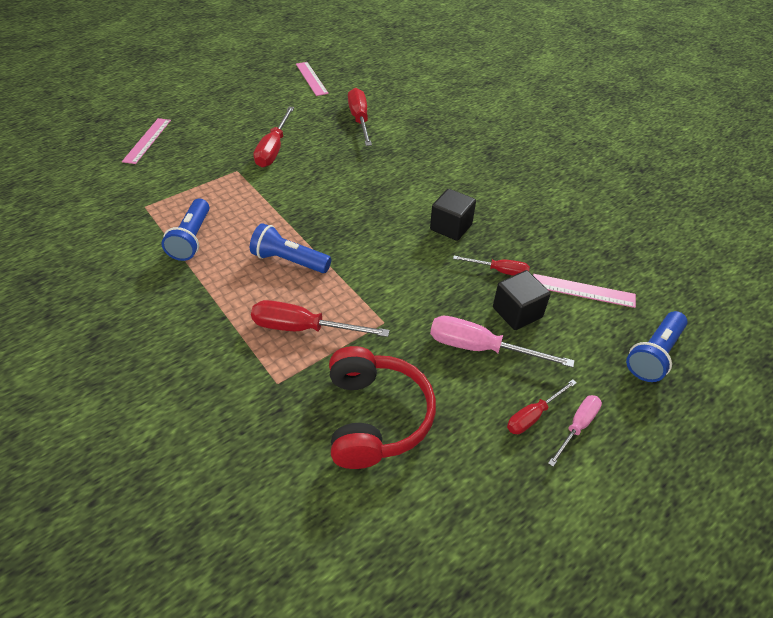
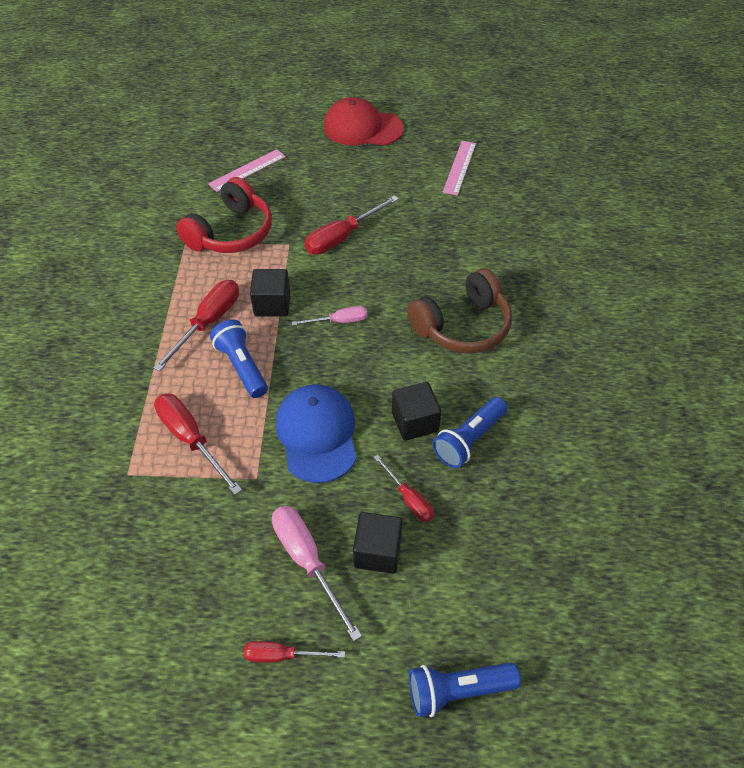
camera: 40 degrees right, 5 degrees up
(192, 239) = (190, 296): blue flashlight -> blue flashlight (469, 440)
(213, 82) = (362, 128): none -> red cap
(267, 212) = (272, 304): none -> black cube
(360, 120) = (456, 245): red screwdriver -> red screwdriver (208, 322)
(376, 417) = (165, 557): red headphones -> red headphones (231, 233)
(395, 270) = (317, 434): none -> blue cap
(417, 161) = (462, 326): none -> brown headphones
(577, 427) = (306, 695): pink screwdriver -> pink screwdriver (339, 321)
(583, 290) = (466, 576): pink ruler -> none

